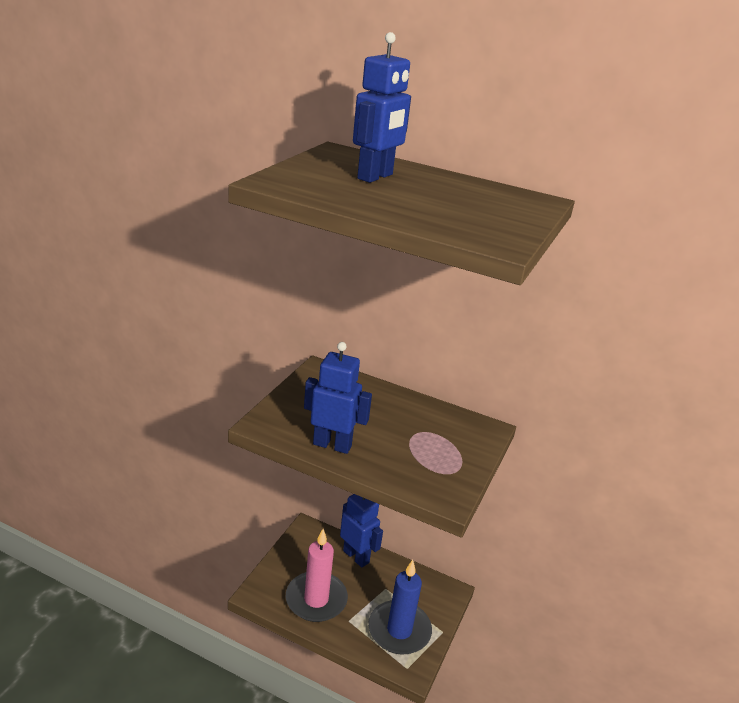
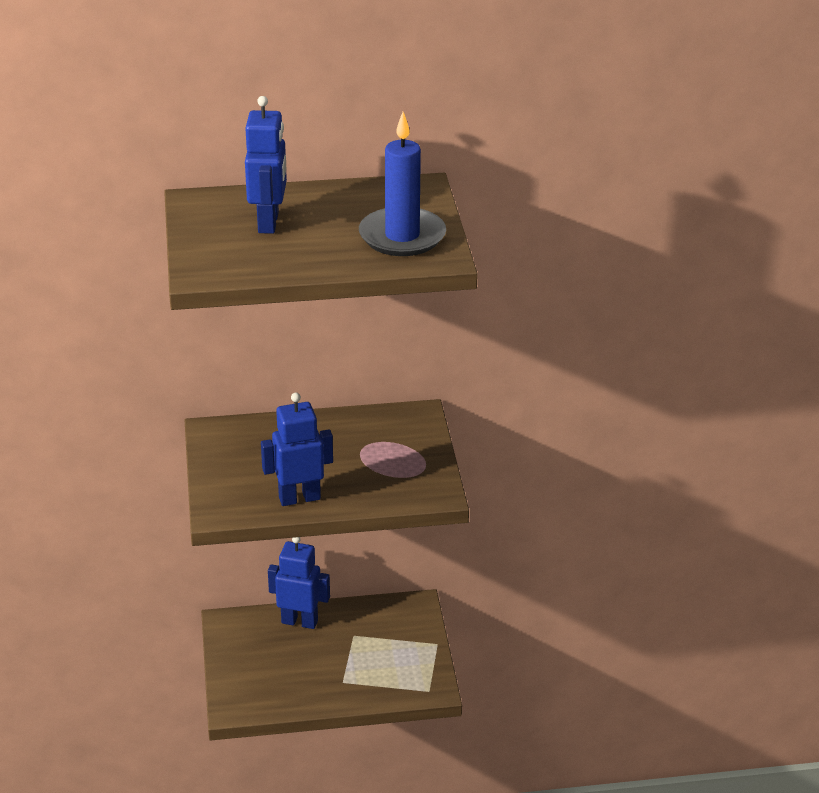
camera: 30 degrees left, 5 degrees up
(316, 599) = (295, 681): pink candle -> none
(399, 630) = (397, 664): blue candle -> blue candle (402, 236)

